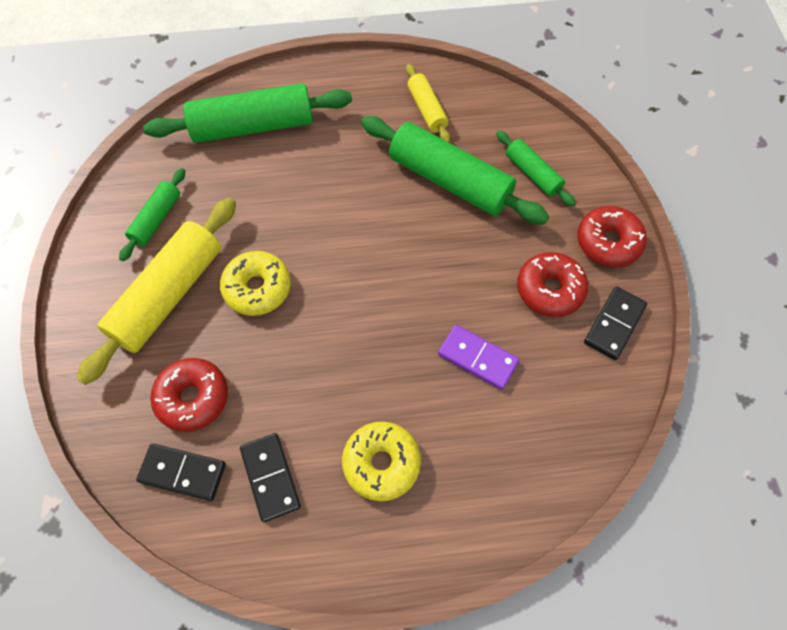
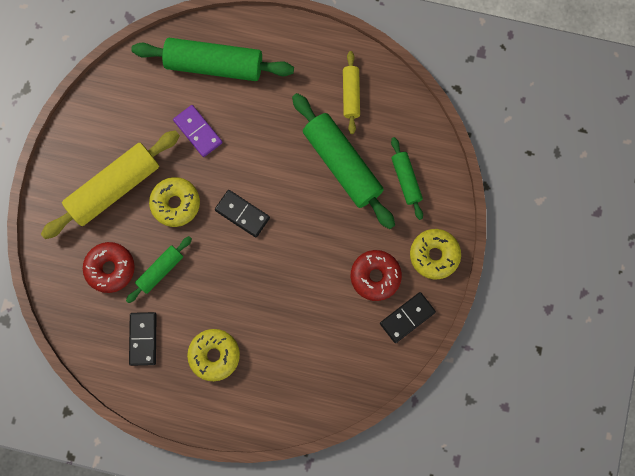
camera: 20 degrees right, 15 degrees up
(156, 219) = (122, 123): green rolling pin -> green rolling pin (160, 270)
(182, 473) = (91, 316): black domino -> black domino (242, 214)
(477, 358) = (304, 308): purple domino -> purple domino (198, 132)
(608, 242) = (434, 255): red donut -> yellow donut

